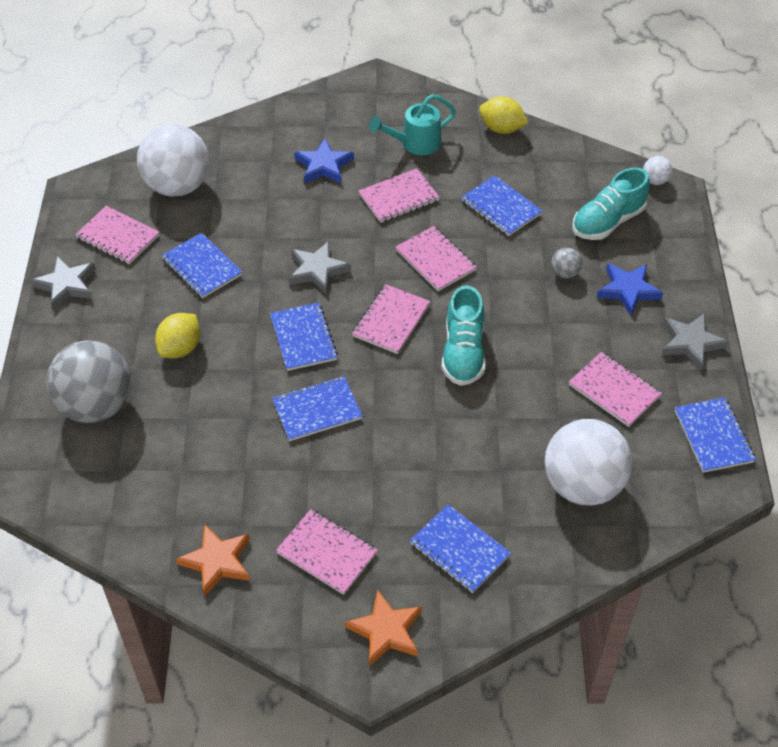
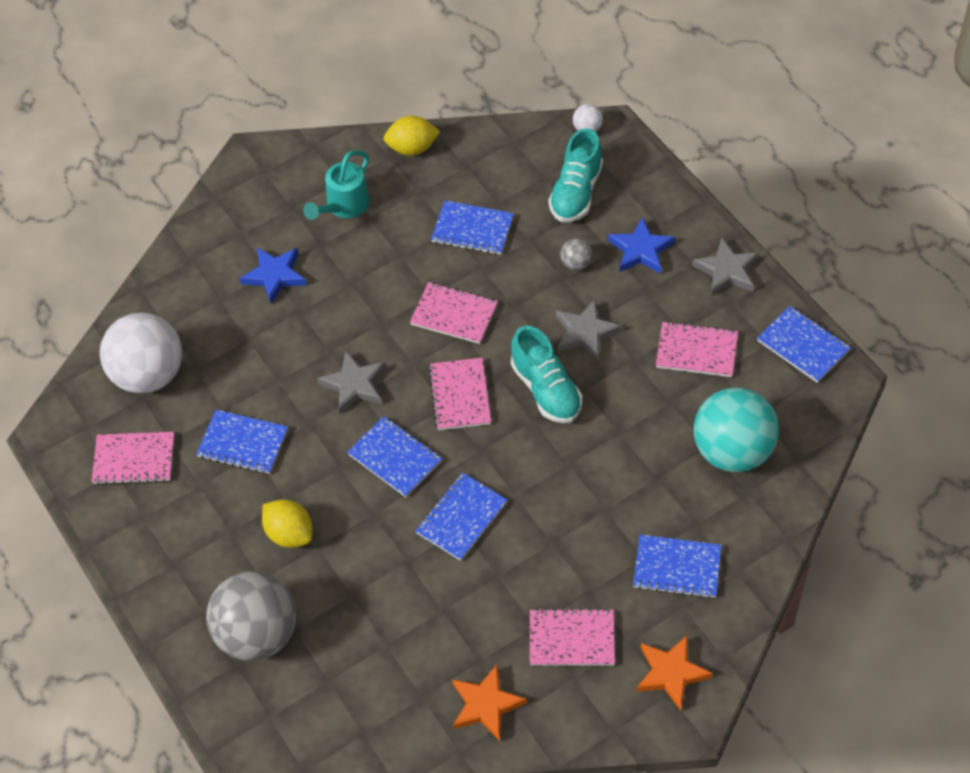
camera: 30 degrees left, 5 degrees up
(66, 285) = (125, 536): grey star -> grey star (585, 333)
(180, 348) = (290, 534): yellow lemon -> yellow lemon turned 45 degrees counterclockwise
(398, 197) = (372, 270): pink notebook -> none
(582, 485) = (732, 451): white ball -> turquoise ball

